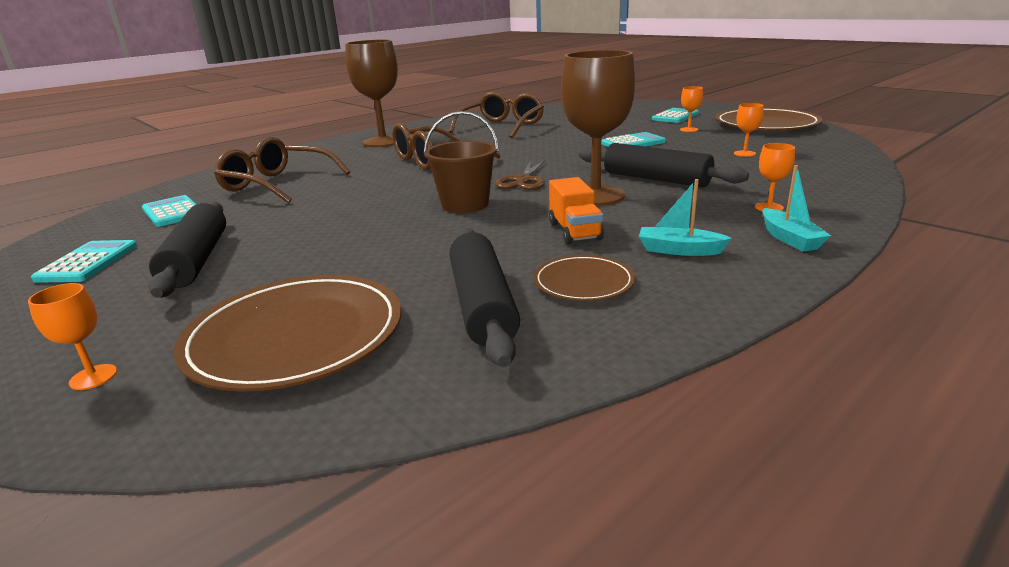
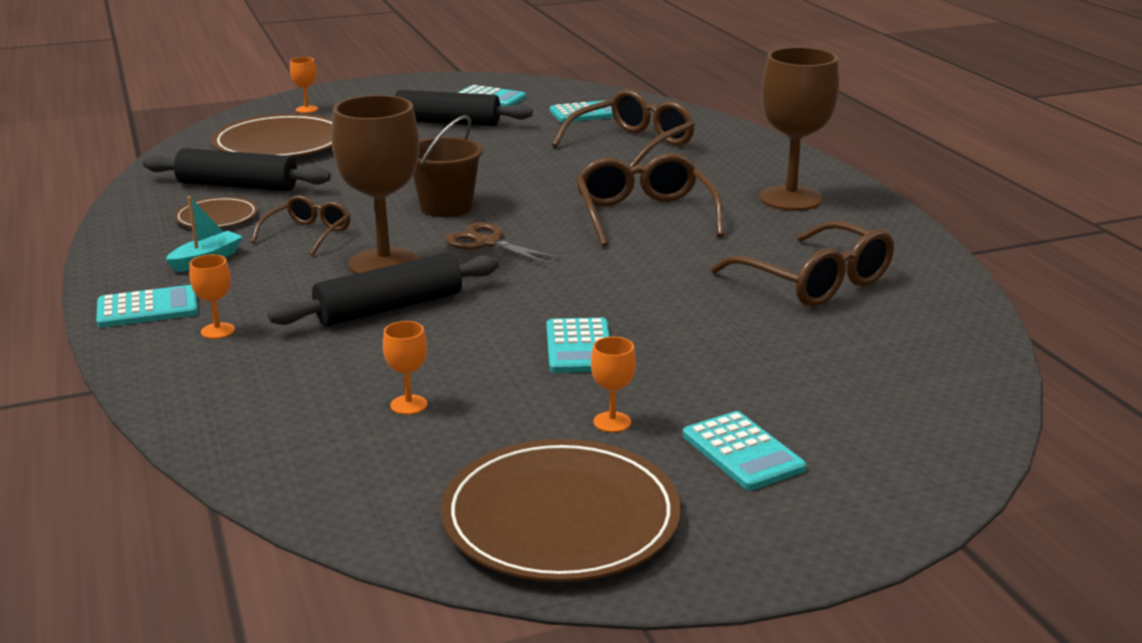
camera: 110 degrees right, 0 degrees up
(575, 231) = (308, 234): orange truck -> brown glasses
(789, 238) = (147, 308): turquoise boat -> turquoise calculator

